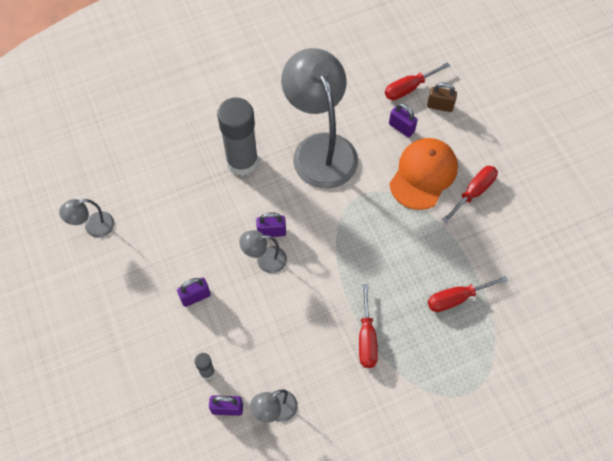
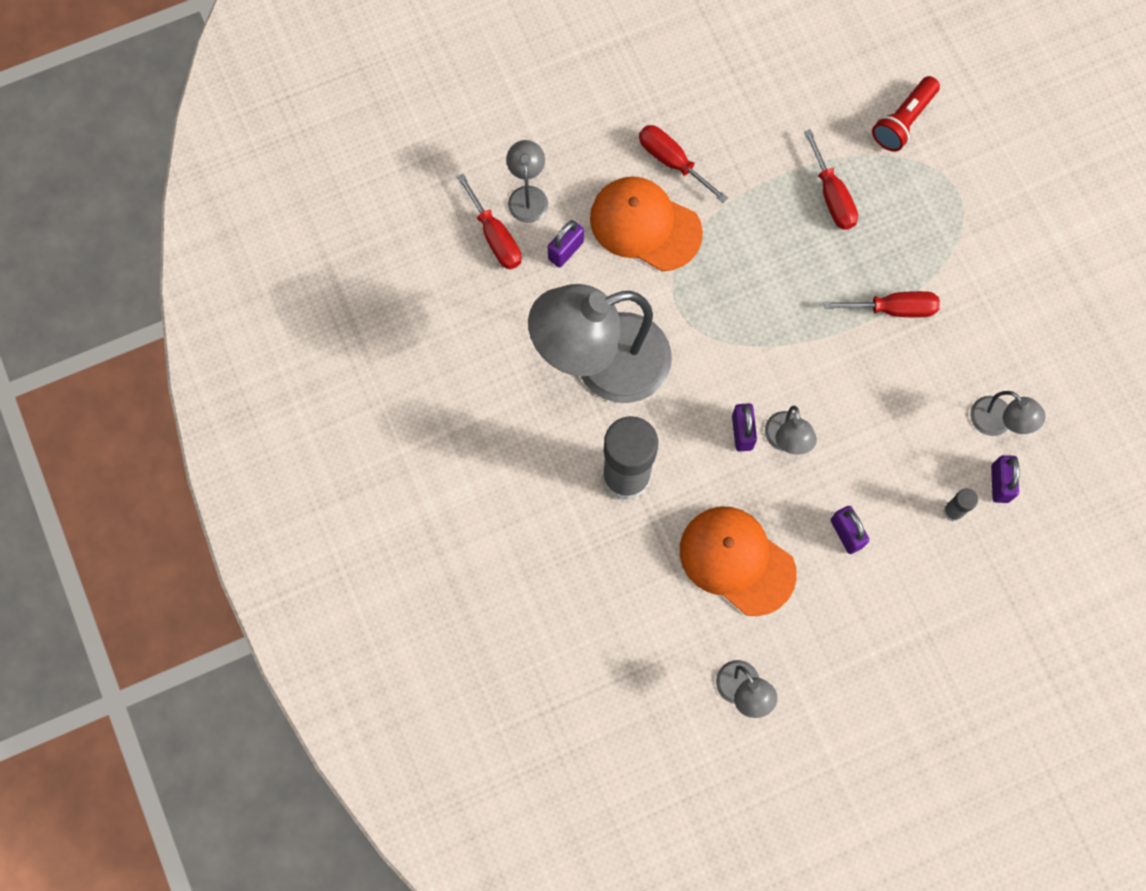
camera: 90 degrees left, 10 degrees up
(181, 226) = (736, 561): none -> orange cap
(440, 106) = (527, 196): brown padlock -> grey lamp
(526, 354) = (903, 121): none -> red flashlight

